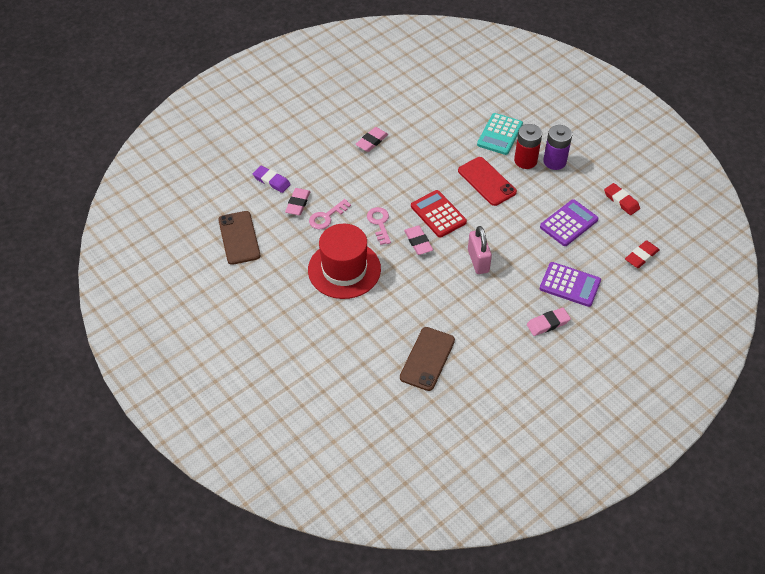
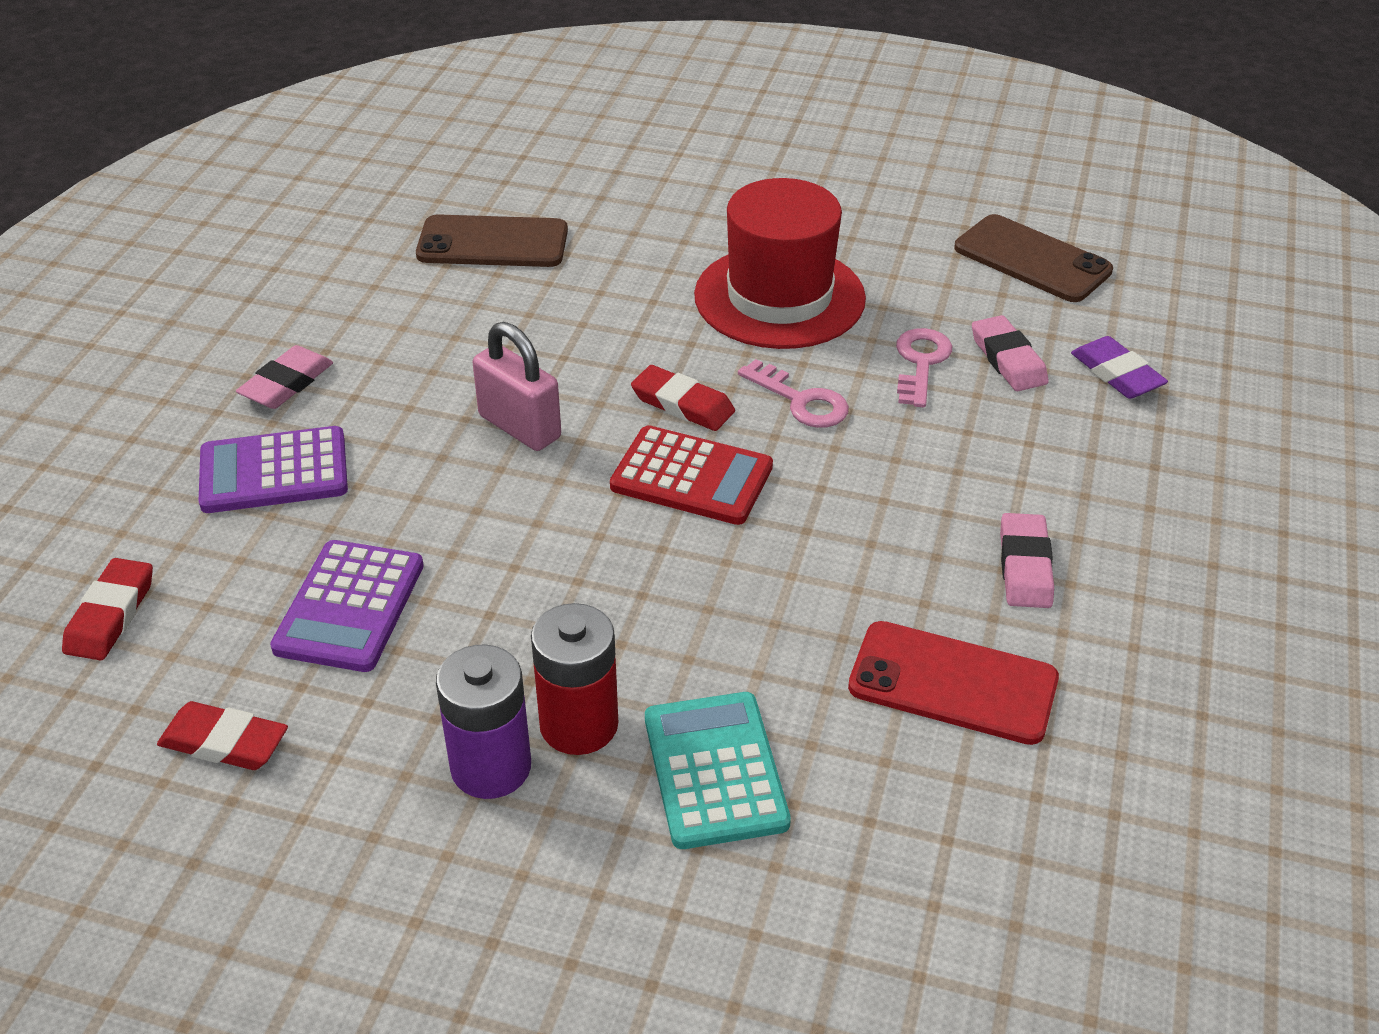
camera: 145 degrees right, 10 degrees down
(271, 181) = (1116, 373): purple eraser -> purple eraser turned 60 degrees clockwise
(418, 242) = (682, 404): pink eraser -> red eraser
(427, 359) = (493, 243): brown phone -> brown phone turned 75 degrees counterclockwise
(486, 181) = (641, 610): red phone -> red phone (953, 683)

